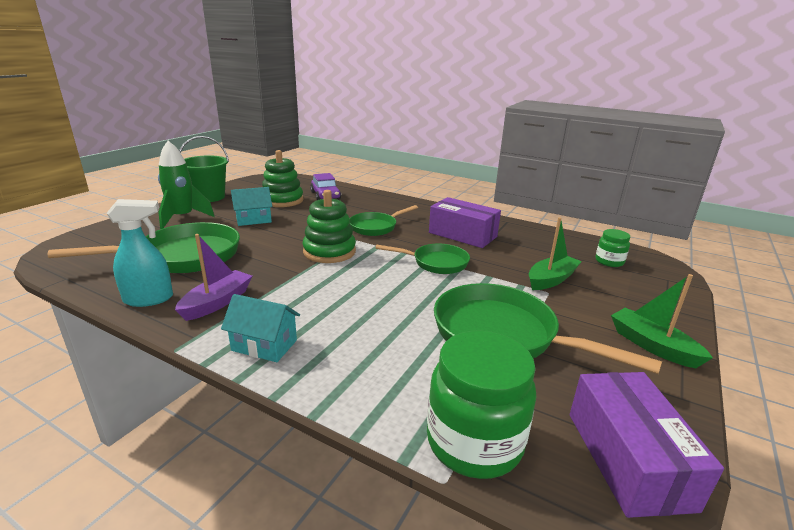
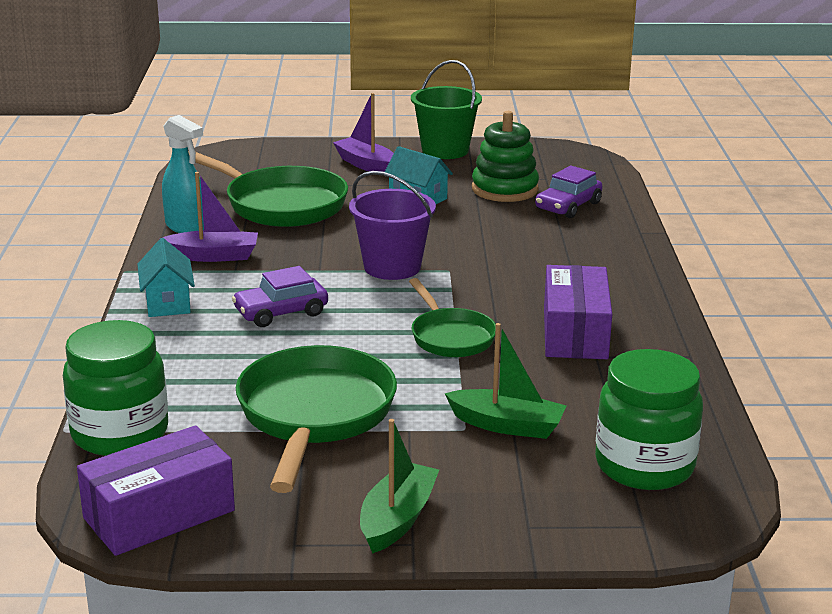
camera: 60 degrees right, 0 degrees up
(183, 218) = (366, 165): green rocket -> purple boat
(329, 252) = (392, 267): green stacking toy -> purple bucket
(343, 303) = (281, 312): none -> purple car
(375, 227) = (508, 270): green pan -> none
(609, 261) = (644, 466): green jar -> green jar, size x1.92

